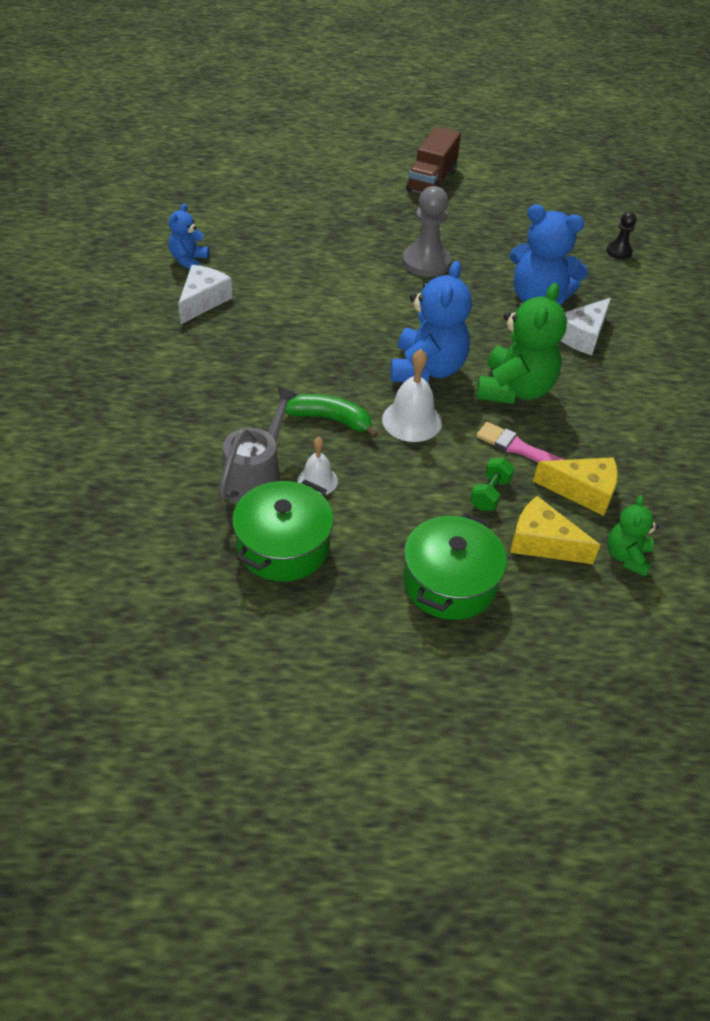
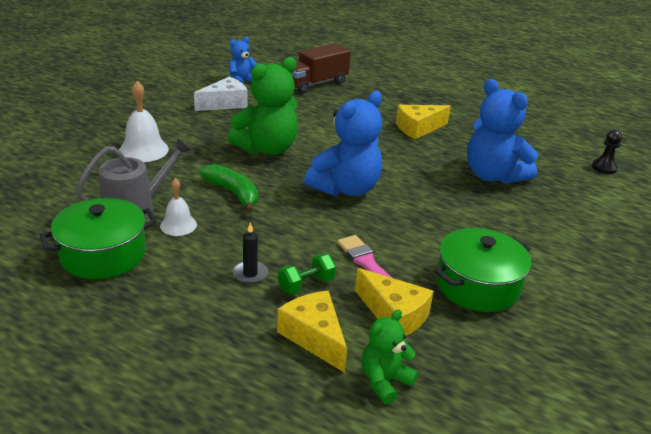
camera: 30 degrees right, 15 degrees down
(411, 420) = (296, 215): white bell -> white bell (143, 150)
(426, 262) = (418, 128): grey pawn -> yellow cheese
(431, 181) = (475, 86): brown truck -> brown truck (315, 84)
(434, 505) = (250, 274): none -> black candle
(449, 582) = (200, 331): green pot -> green pot (477, 285)
(514, 390) = (407, 225): green teddy bear -> green teddy bear (267, 149)
(582, 336) = (510, 210): white cheese -> none

